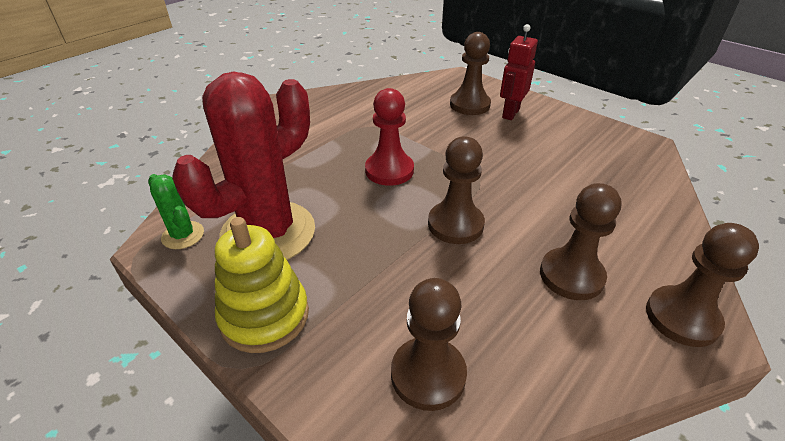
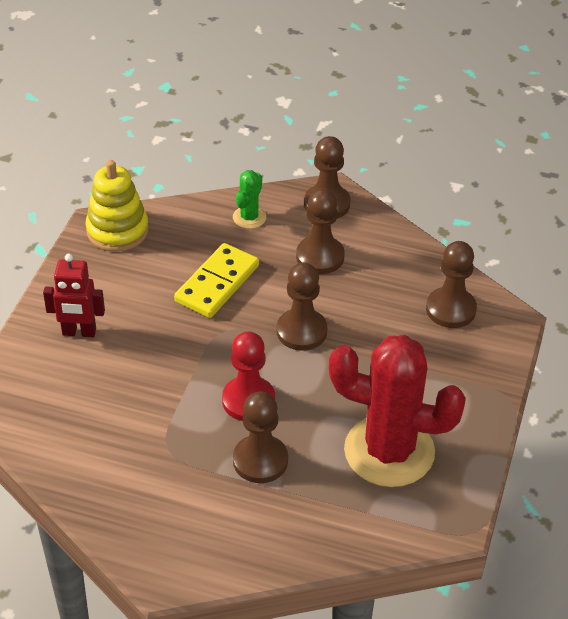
camera: 115 degrees left, 5 degrees up
(183, 235) = (431, 512): green cactus -> green cactus (249, 217)
(264, 316) = (467, 409): yellow stacking toy -> yellow stacking toy (117, 230)
(469, 105) = (73, 372): brown pawn -> brown pawn (260, 460)
(546, 189) = (217, 283): none -> yellow domino

